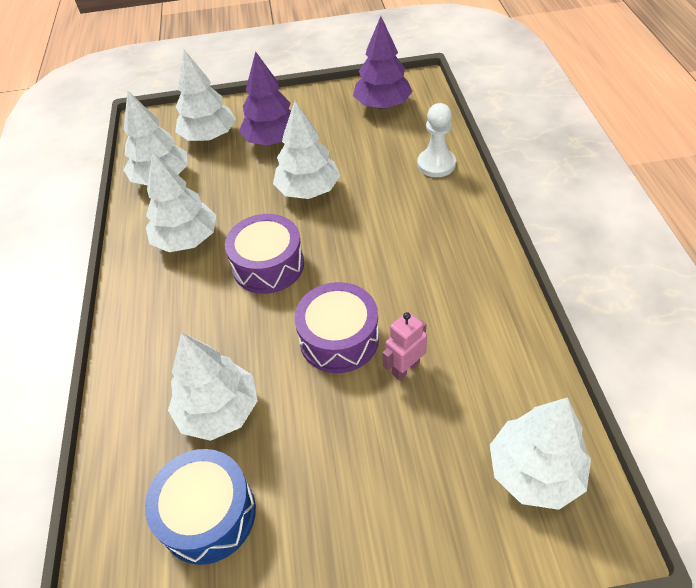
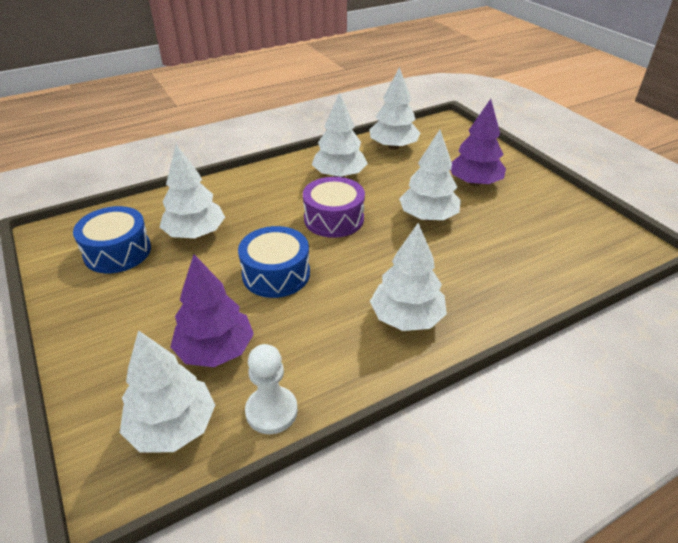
camera: 65 degrees right, 10 degrees down
(209, 136) = (453, 152): white tree -> white tree (406, 318)
(339, 338) = (276, 274): purple drum -> blue drum
(382, 105) = (578, 232): purple tree -> purple tree (215, 350)
(405, 368) = (259, 319): pink robot -> none
(436, 164) = (521, 287): white pawn -> white pawn (271, 411)

